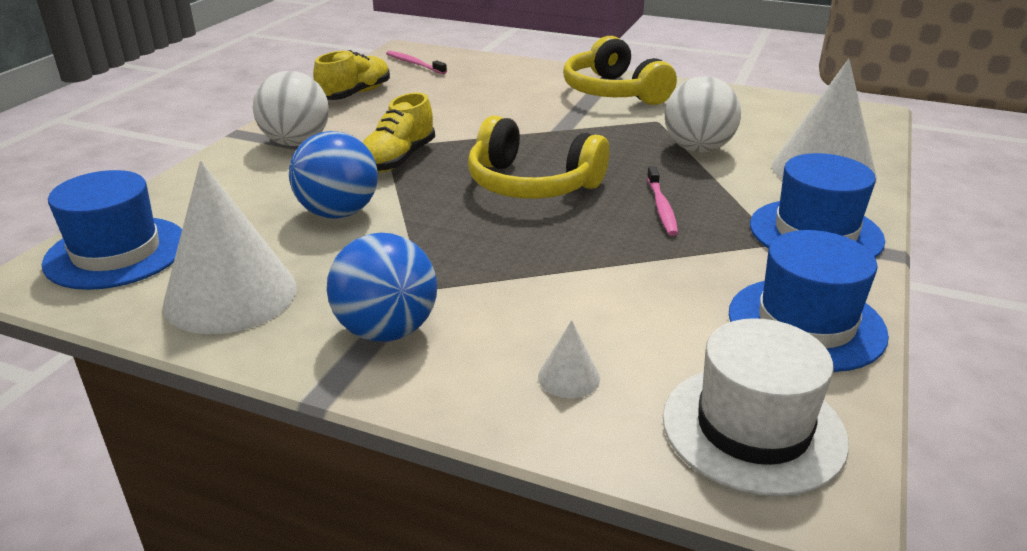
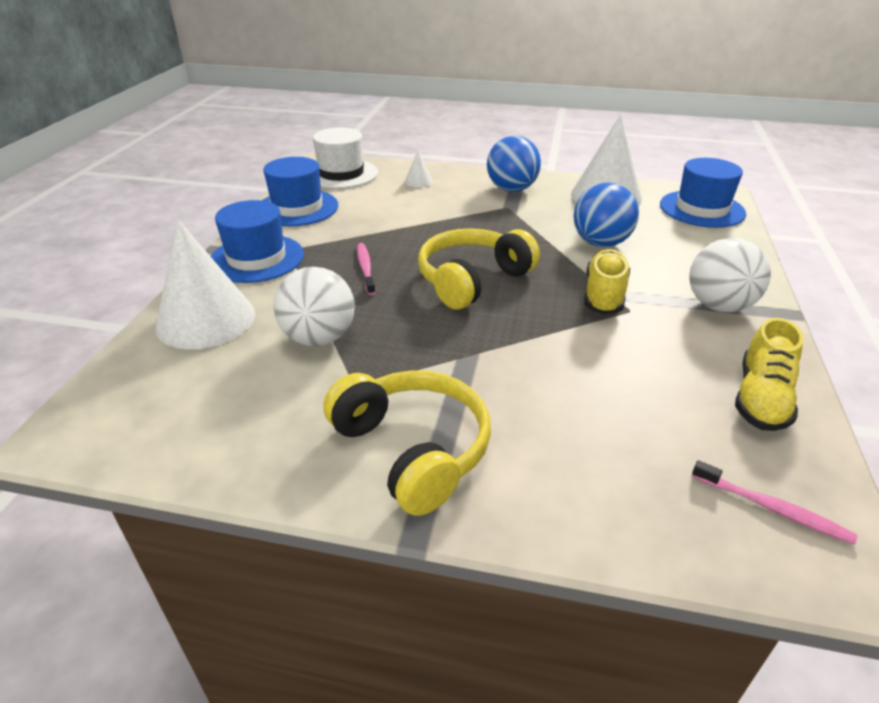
camera: 170 degrees right, 5 degrees up
(532, 184) = (472, 280): yellow headphones -> yellow headphones turned 60 degrees counterclockwise

